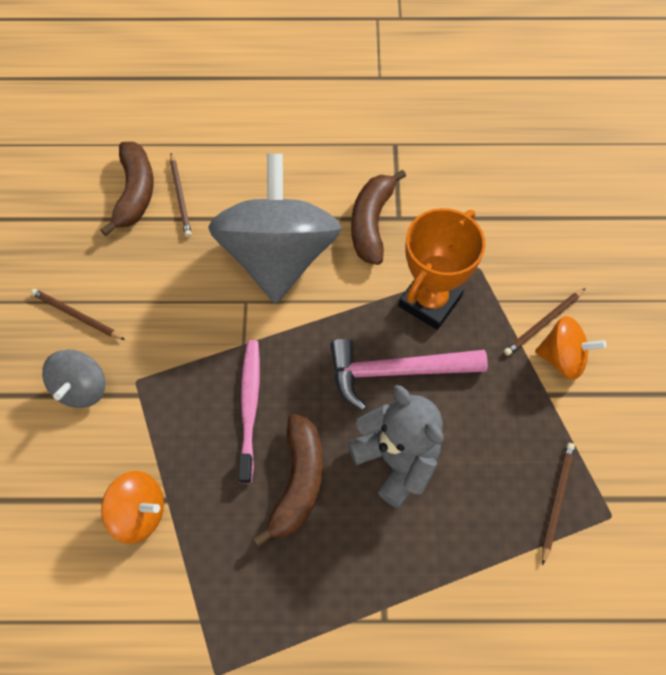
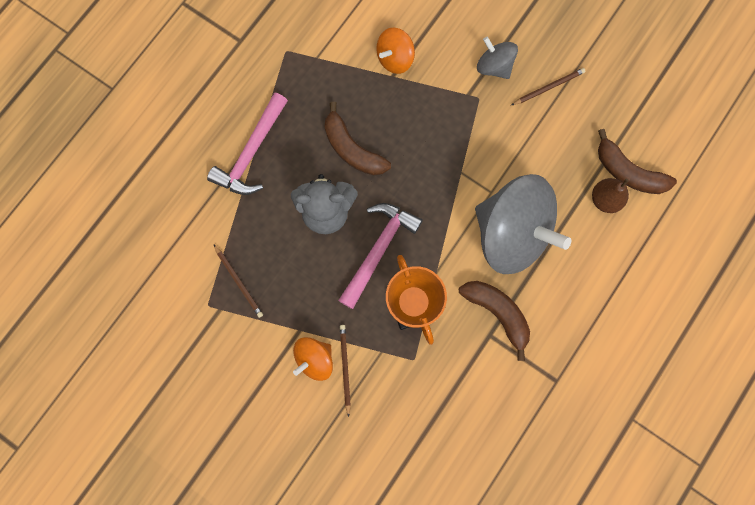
camera: 125 degrees right, 15 degrees up
(180, 197) = (605, 199): brown pencil -> brown pear
(249, 407) = (416, 150): pink toothbrush -> none
(393, 609) = (251, 153): none -> pink hammer

